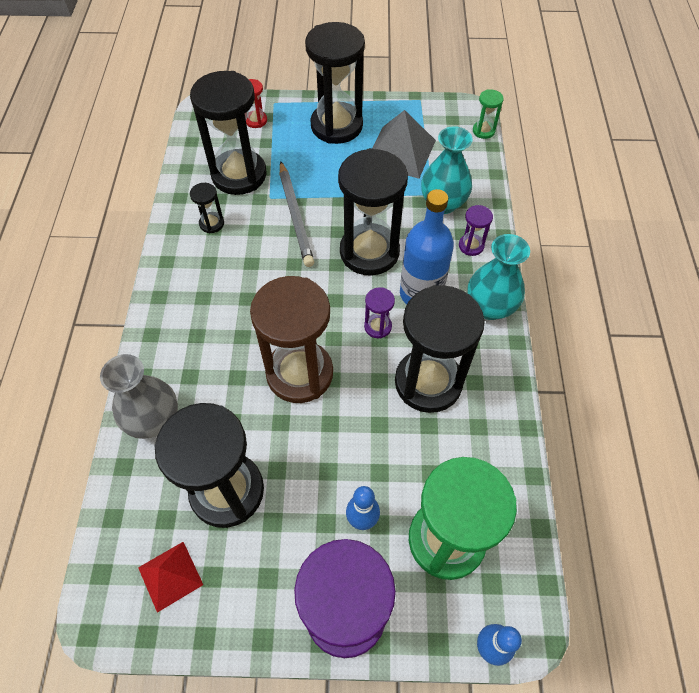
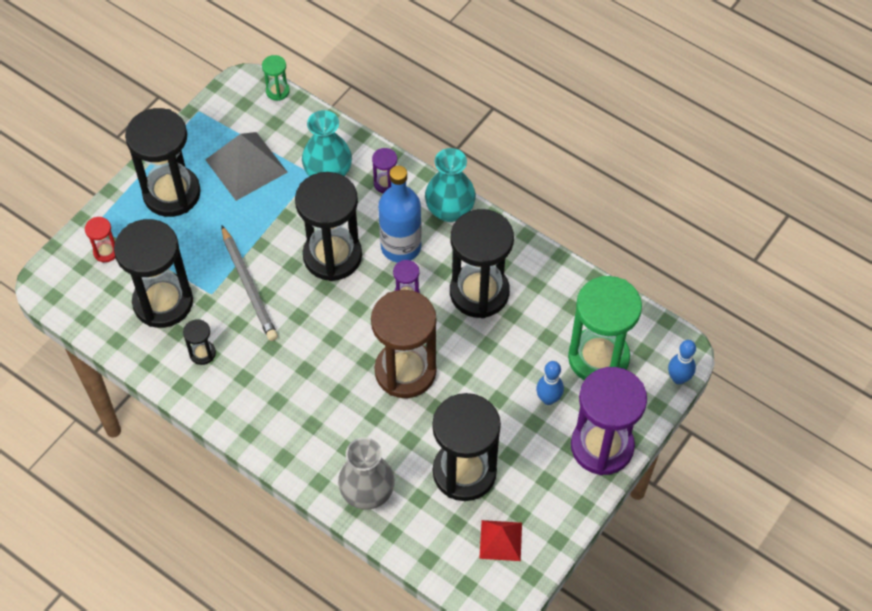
camera: 55 degrees left, 0 degrees up
(295, 216) = (249, 286): grey pencil -> grey pencil turned 45 degrees clockwise

